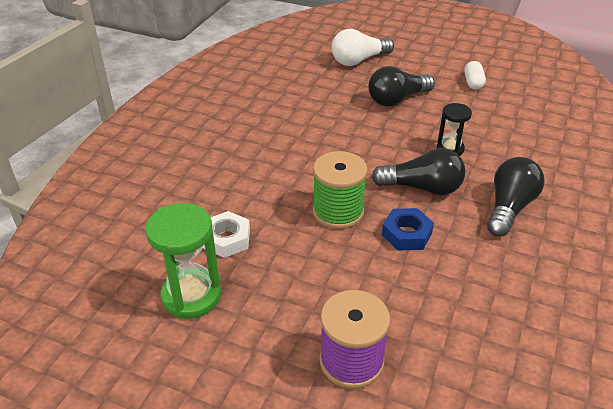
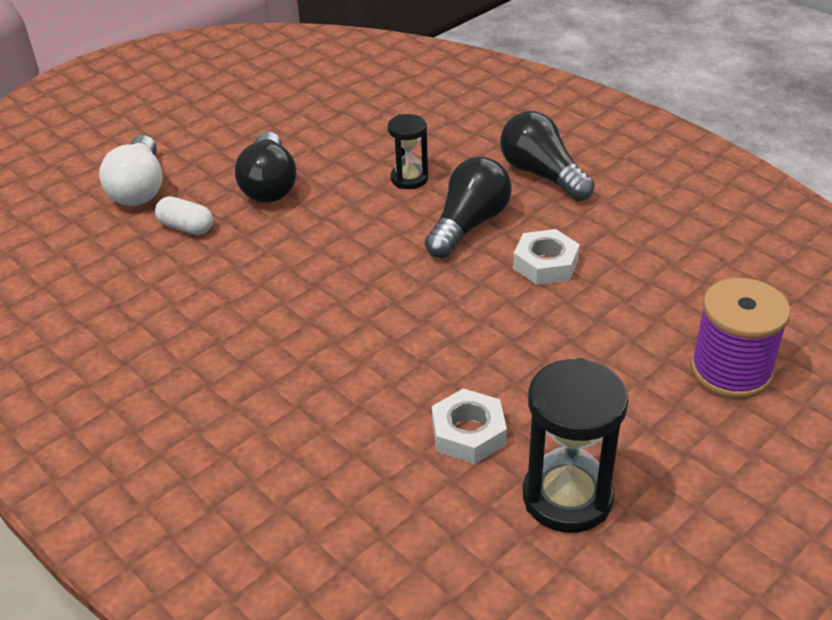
camera: 65 degrees left, 0 degrees up
(191, 296) = (567, 497): green hourglass -> black hourglass
(338, 212) = (472, 309): green spool -> none
(406, 234) = (545, 264): blue nut -> white nut
(473, 83) = (287, 114): white capsule -> white capsule (186, 227)

